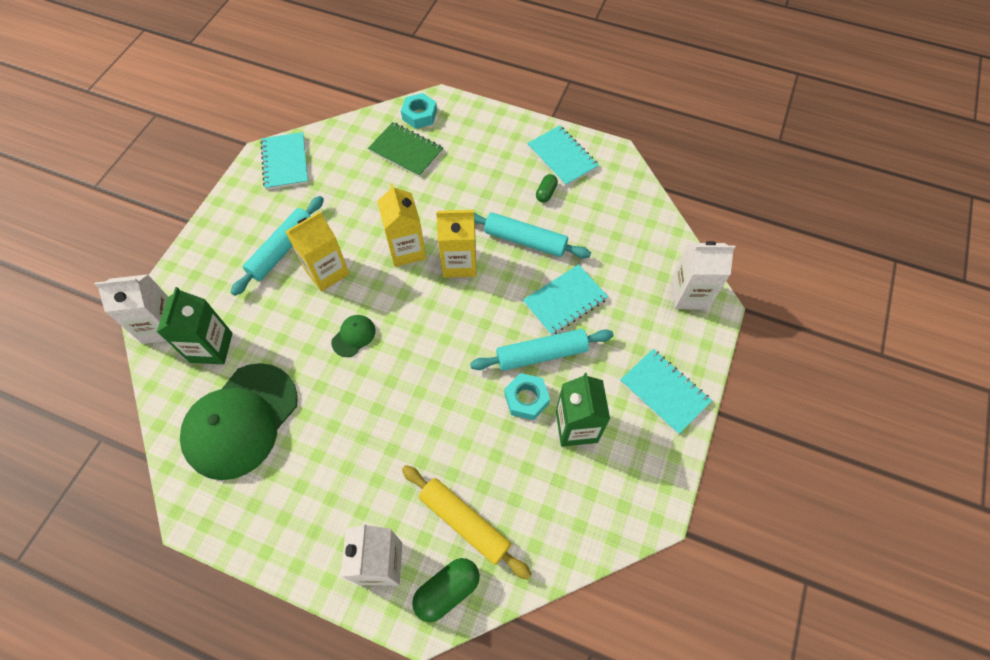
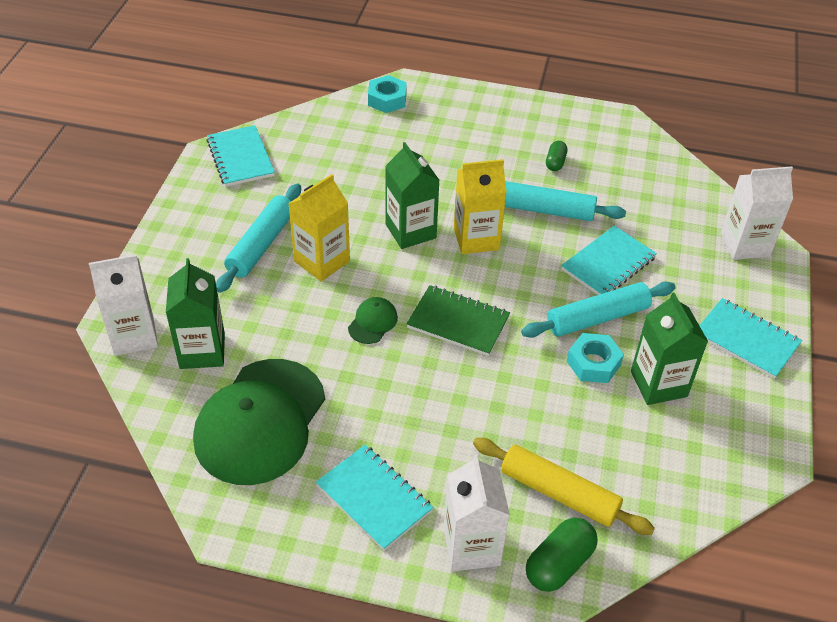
camera: 10 degrees left, 15 degrees down
(406, 151) = (381, 135): green notebook -> green notebook (458, 322)
(406, 250) = (410, 231): yellow carton -> green carton
(562, 157) = (563, 127): turquoise notebook -> turquoise notebook (374, 498)

